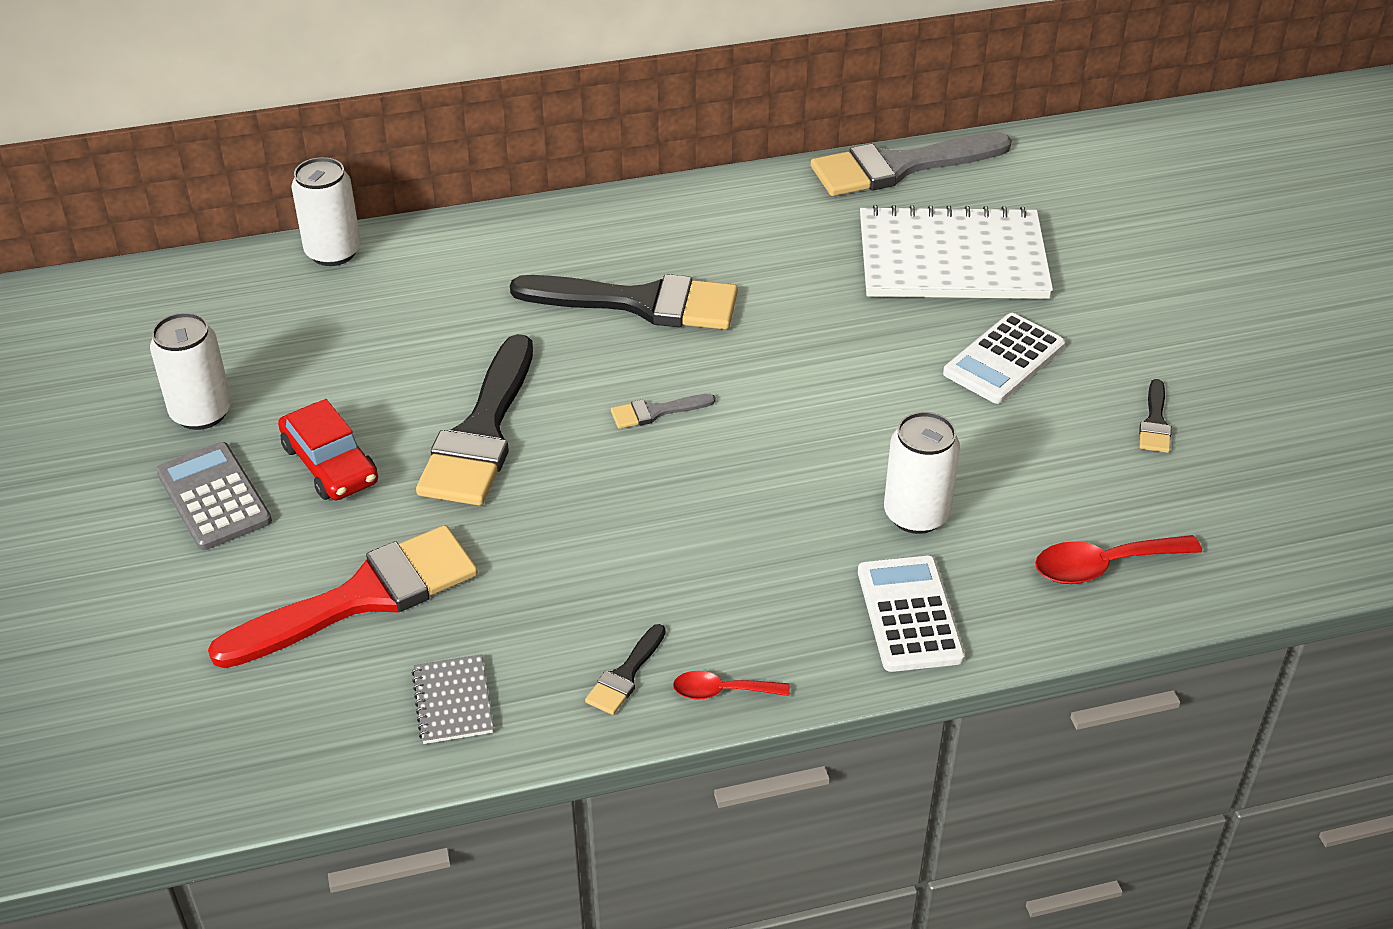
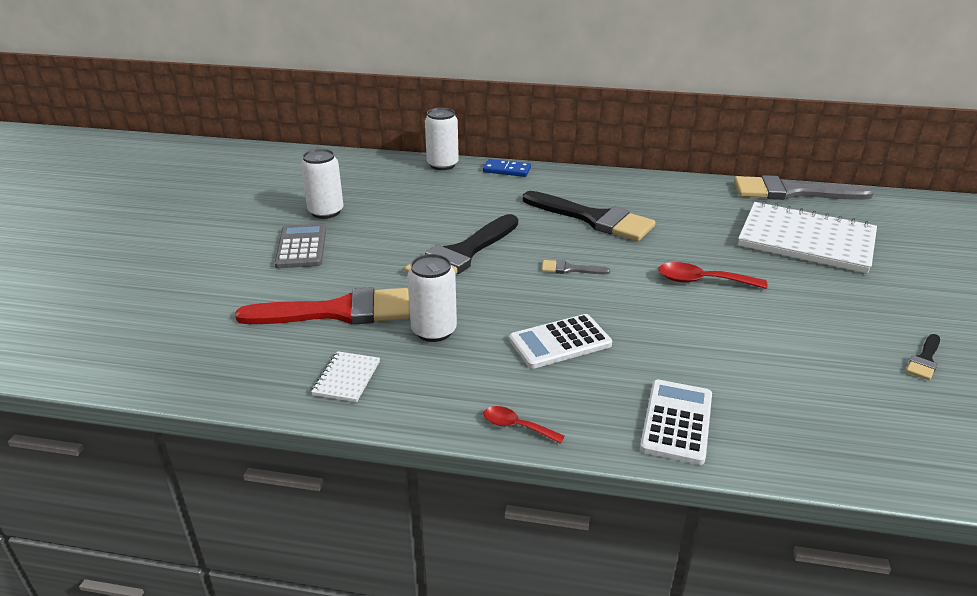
camera: 25 degrees right, 10 degrees down
(330, 464) = (371, 248): red car -> none
(449, 236) = (506, 170): none -> blue domino
(453, 701) = (346, 378): grey notebook -> white notebook
(625, 675) = (460, 397): black brush -> none
(916, 515) = (712, 365): white can -> white can (434, 331)
(1004, 360) = (819, 298): white calculator -> white calculator (560, 342)
(1103, 566) = (846, 436): red spoon -> red spoon (702, 281)

